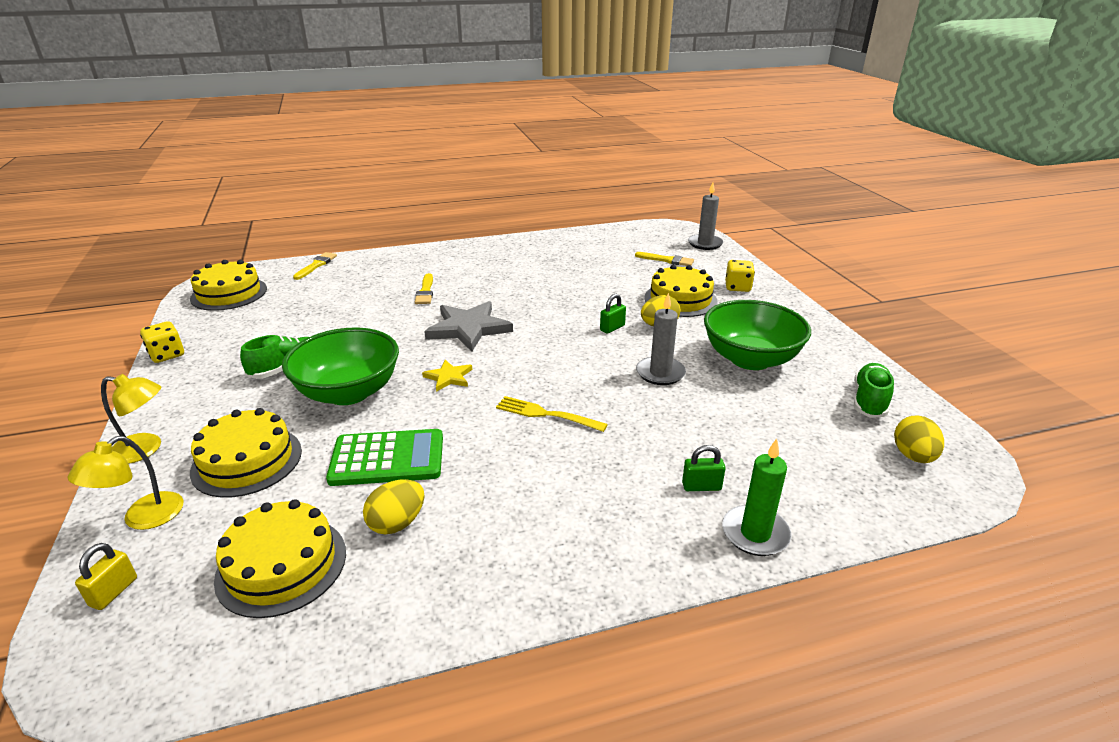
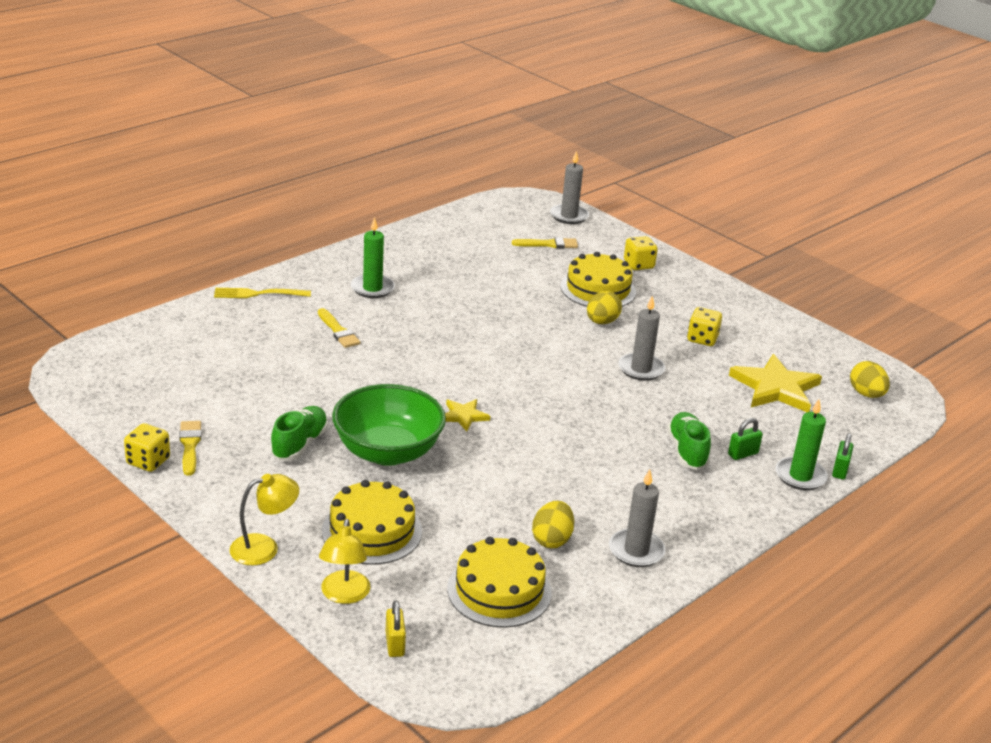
camera: 30 degrees left, 0 degrees up
(229, 293) = (114, 379): yellow cake -> none
(316, 265) = (171, 323): yellow brush -> yellow brush (190, 445)
(387, 459) = (490, 497): green calculator -> none
(468, 328) = (429, 363): grey star -> none
(473, 567) = (636, 551): none -> grey candle
(487, 267) = (372, 288): none -> green candle
(546, 414) = (581, 428): yellow fork -> yellow fork (258, 294)
(612, 328) = (563, 333): green padlock -> green padlock (840, 470)
(750, 359) = (702, 339): green bowl -> yellow dice
(798, 423) = (775, 388): none -> yellow star
(869, 401) = (813, 356): green shoe -> green shoe (687, 451)

